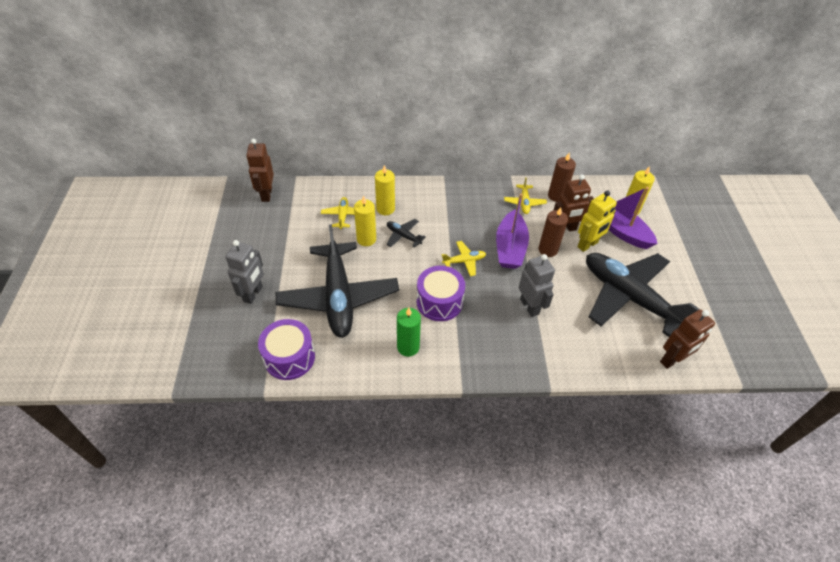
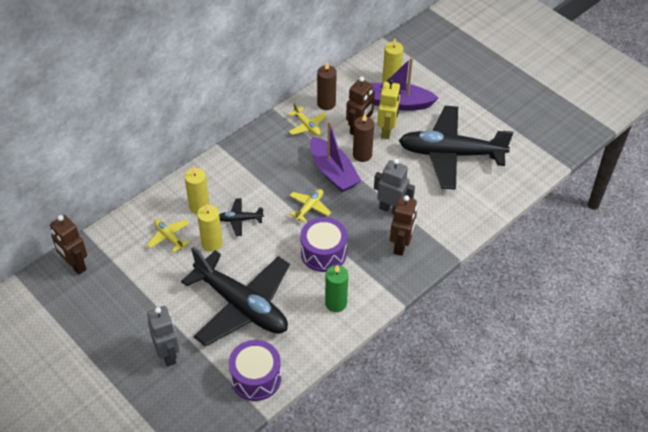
camera: 40 degrees left, 0 degrees up
(672, 360) = (516, 181): brown robot -> brown robot (401, 246)

